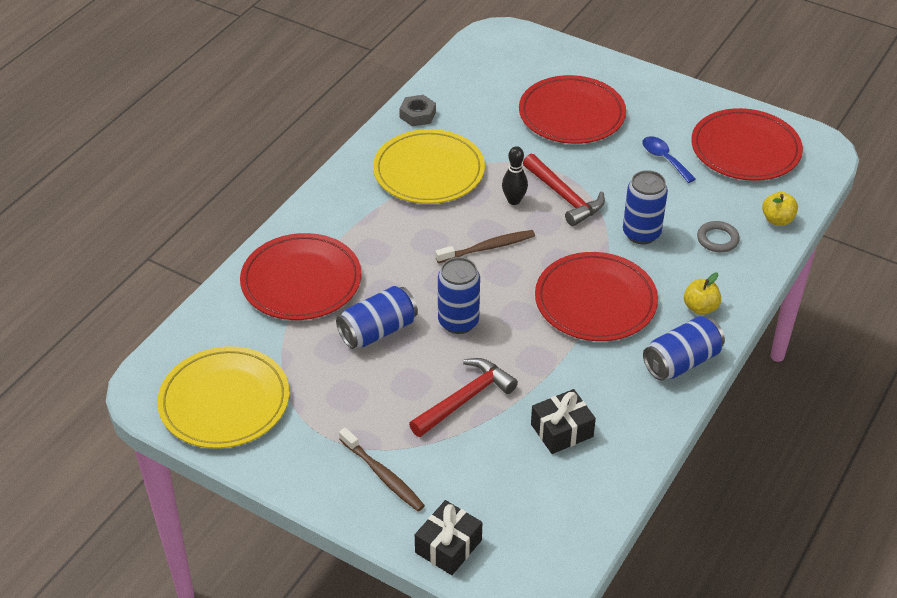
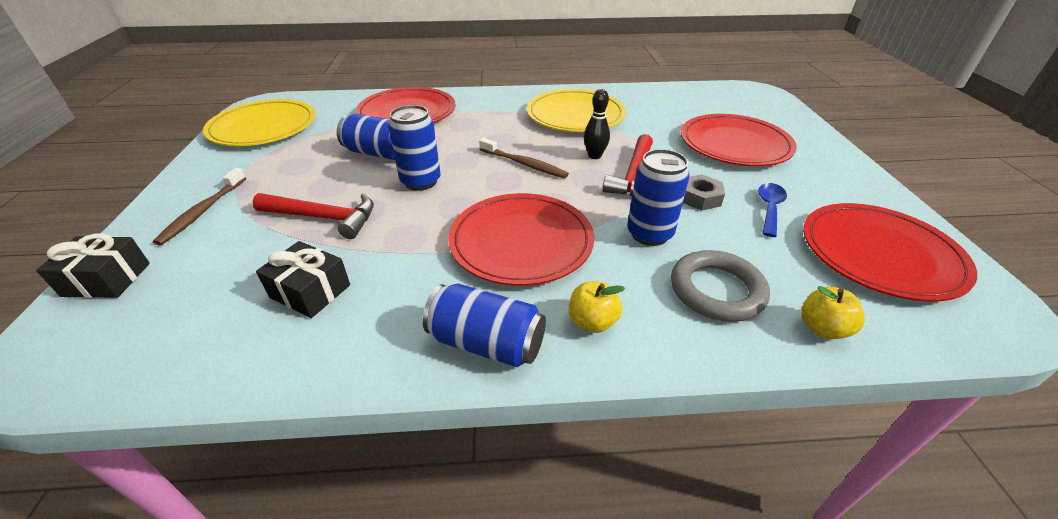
camera: 55 degrees right, 5 degrees down
(417, 115) = (625, 94): grey nut -> grey nut (699, 197)
(717, 239) = (716, 290): grey ring -> grey ring, size x1.62

